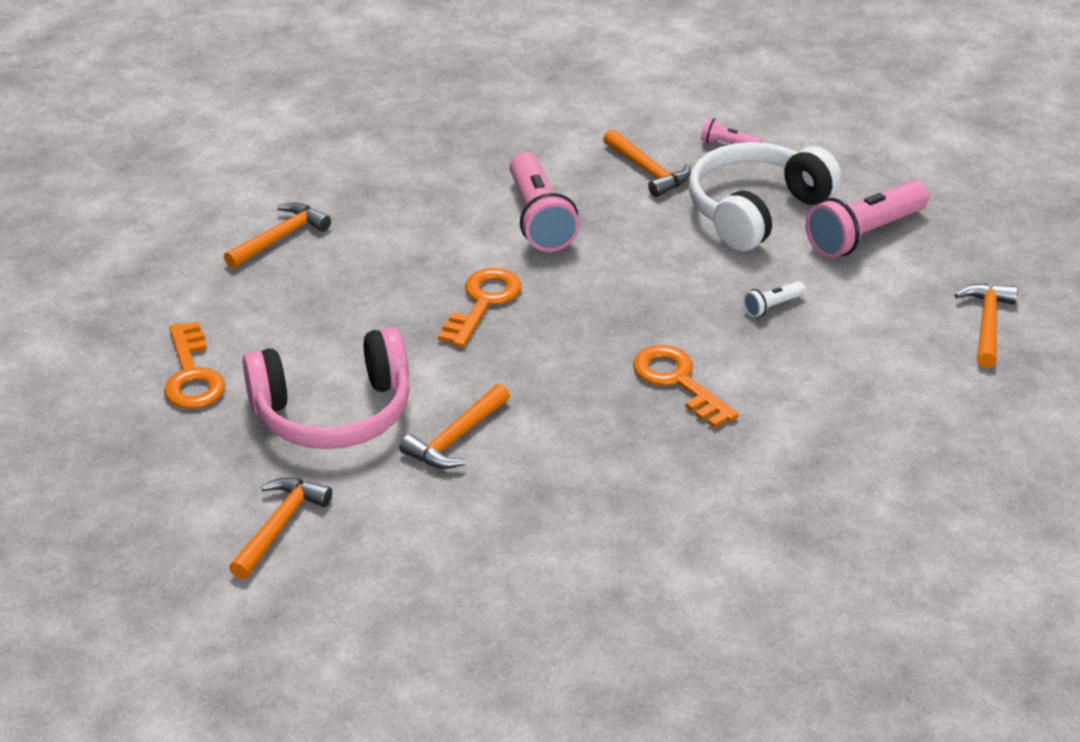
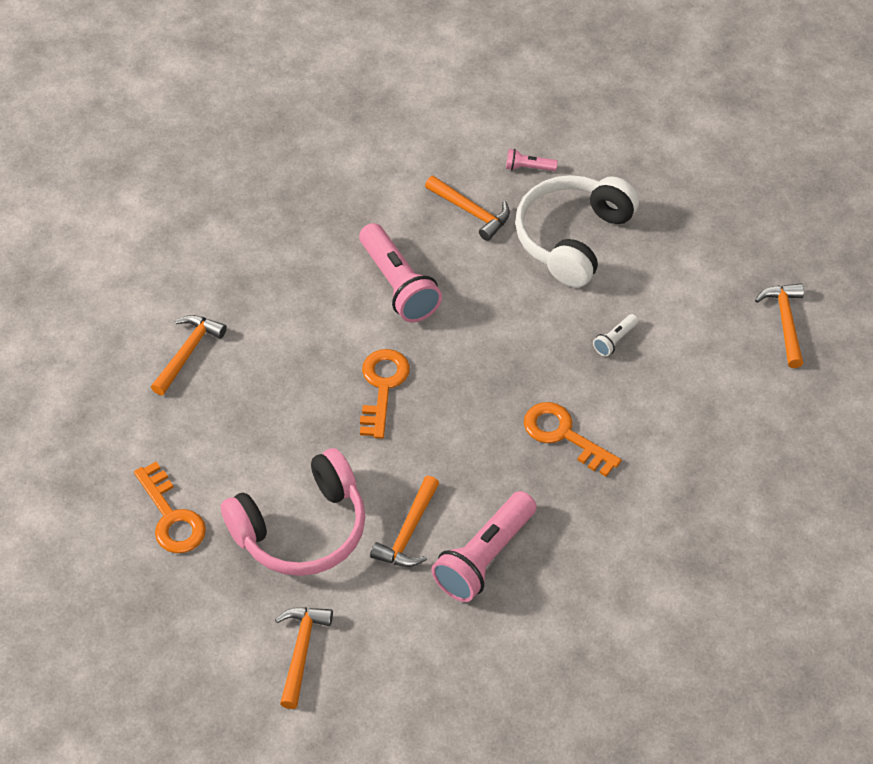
camera: 15 degrees left, 15 degrees up
(864, 235) = (666, 247): pink flashlight -> pink flashlight (484, 558)

